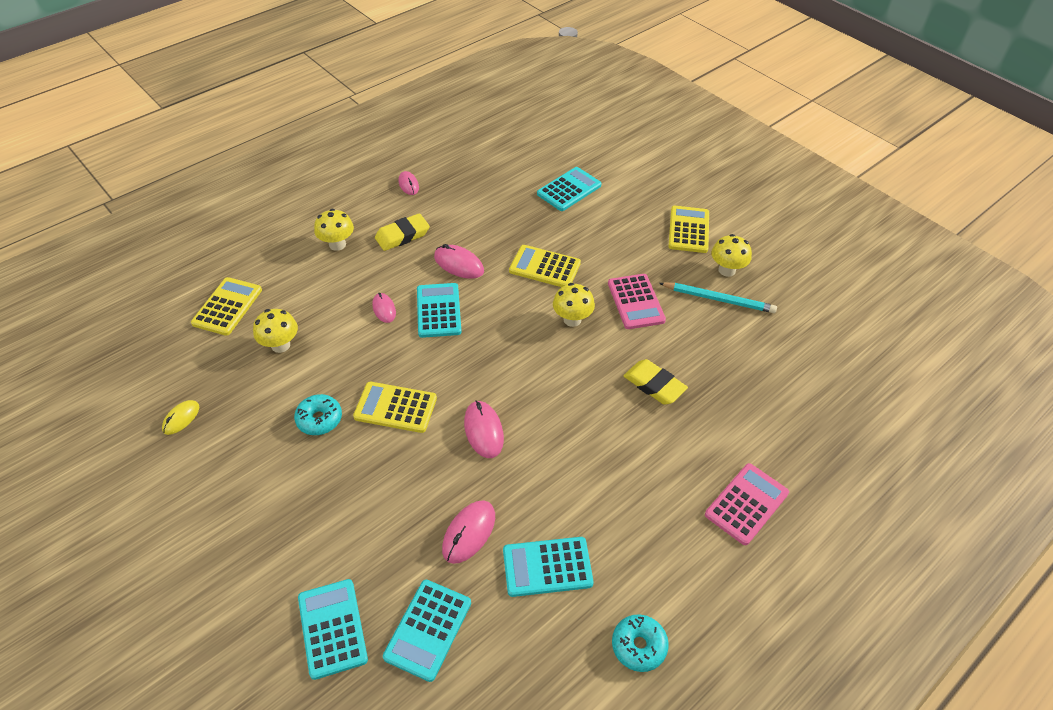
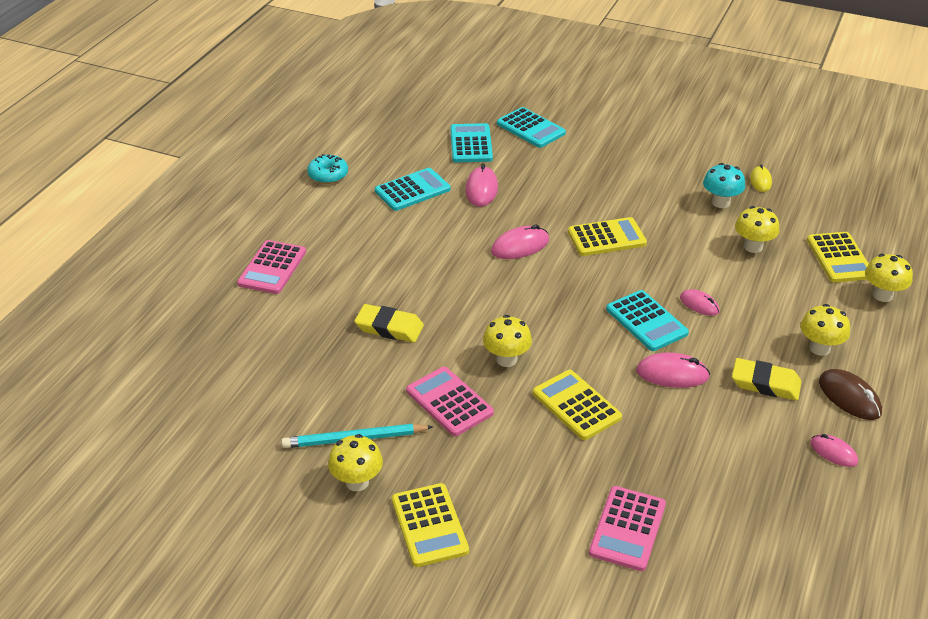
camera: 155 degrees right, 10 degrees down
(241, 264) = (882, 295): none -> yellow mushroom
(250, 406) = (720, 202): none -> turquoise mushroom
(319, 419) = (658, 212): turquoise donut -> none
(359, 209) = (849, 397): none -> brown mouse
(402, 235) = (765, 383): yellow eraser -> yellow eraser turned 75 degrees clockwise
(483, 431) = (520, 246): pink mouse -> pink mouse turned 75 degrees counterclockwise
(545, 267) = (576, 405): yellow calculator -> yellow calculator turned 120 degrees counterclockwise
(569, 190) = (627, 529): turquoise calculator -> pink calculator

